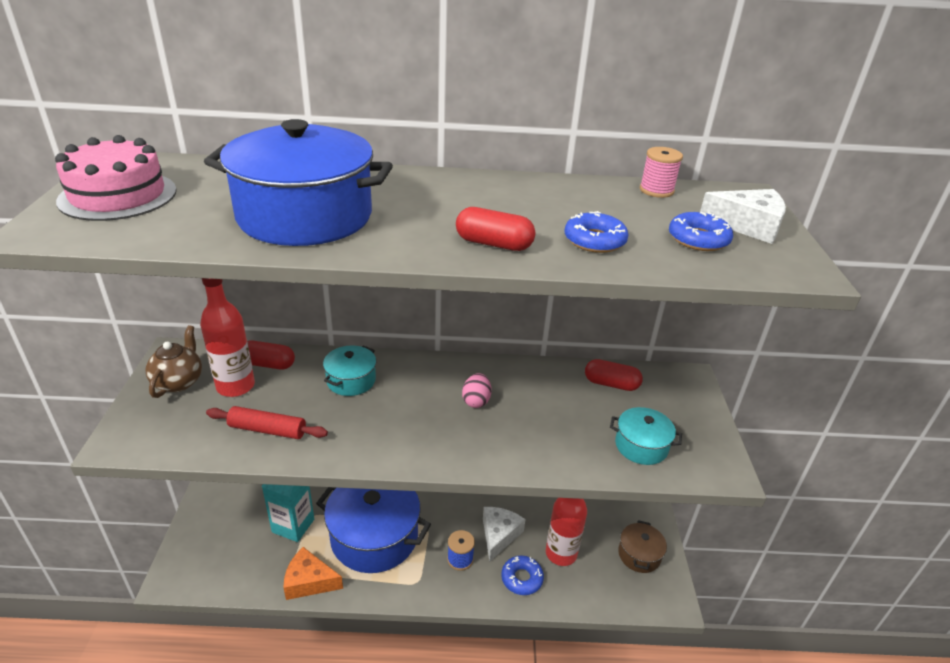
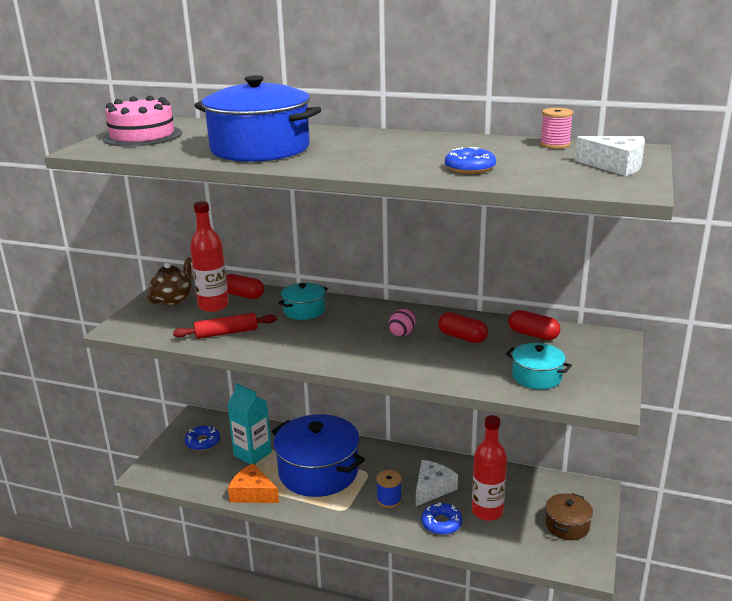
camera: 20 degrees right, 10 degrees down
(267, 430) = (226, 333): red rolling pin -> red rolling pin turned 45 degrees counterclockwise
(494, 244) = (387, 166): red capsule -> red capsule (462, 337)
(698, 239) = (560, 171): blue donut -> blue donut (203, 442)

